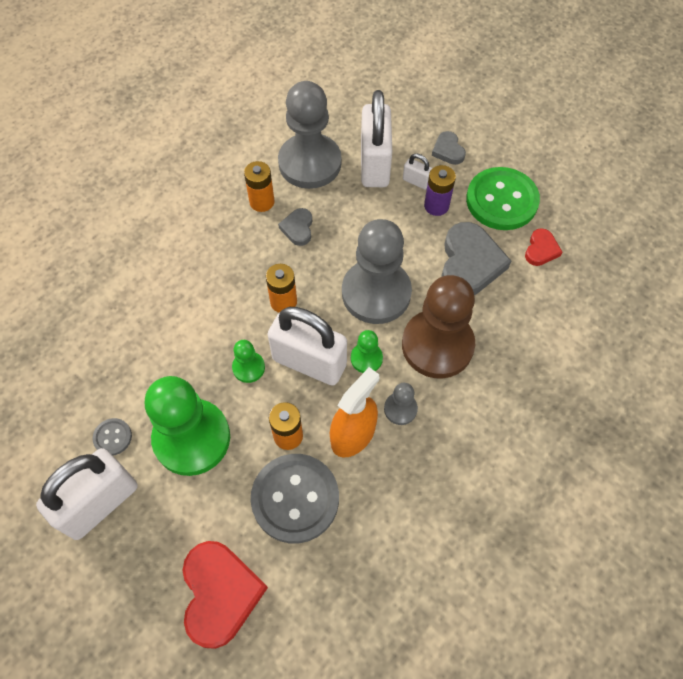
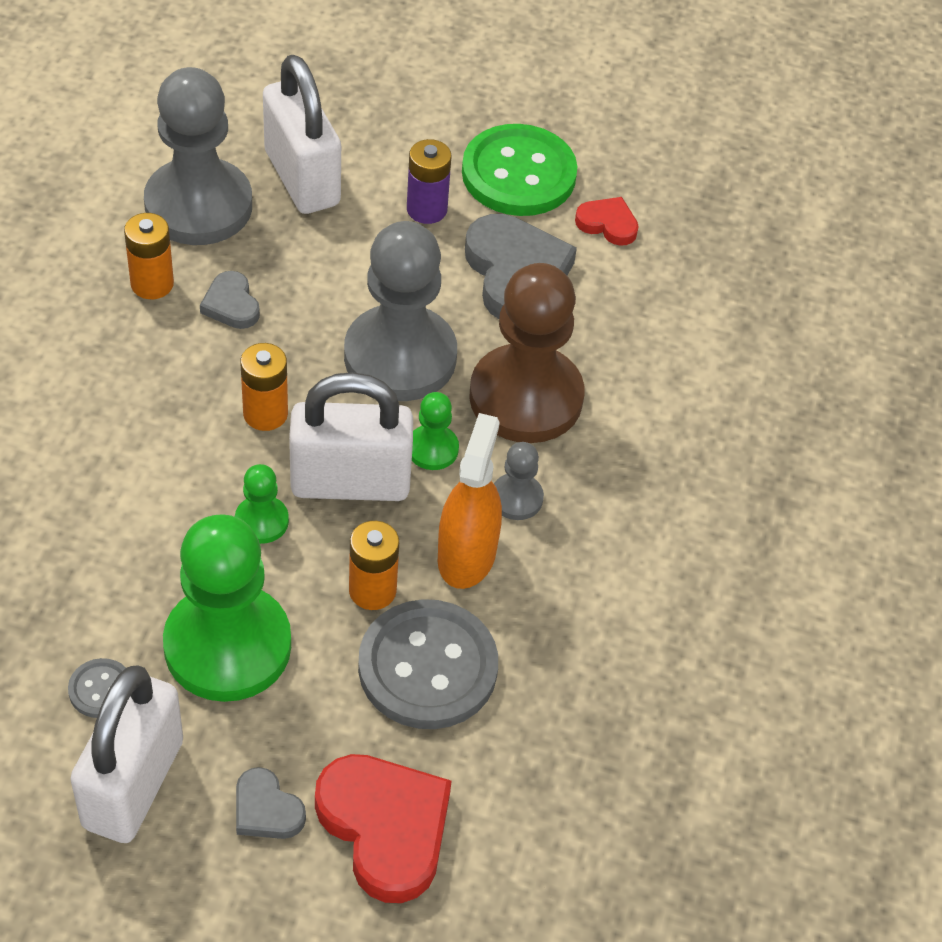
camera: 30 degrees left, 10 degrees down
(416, 181) = (379, 184): white padlock -> none
(448, 150) = (404, 127): grey heart -> grey heart (266, 809)
(541, 250) = (607, 224): red heart -> red heart turned 60 degrees counterclockwise

